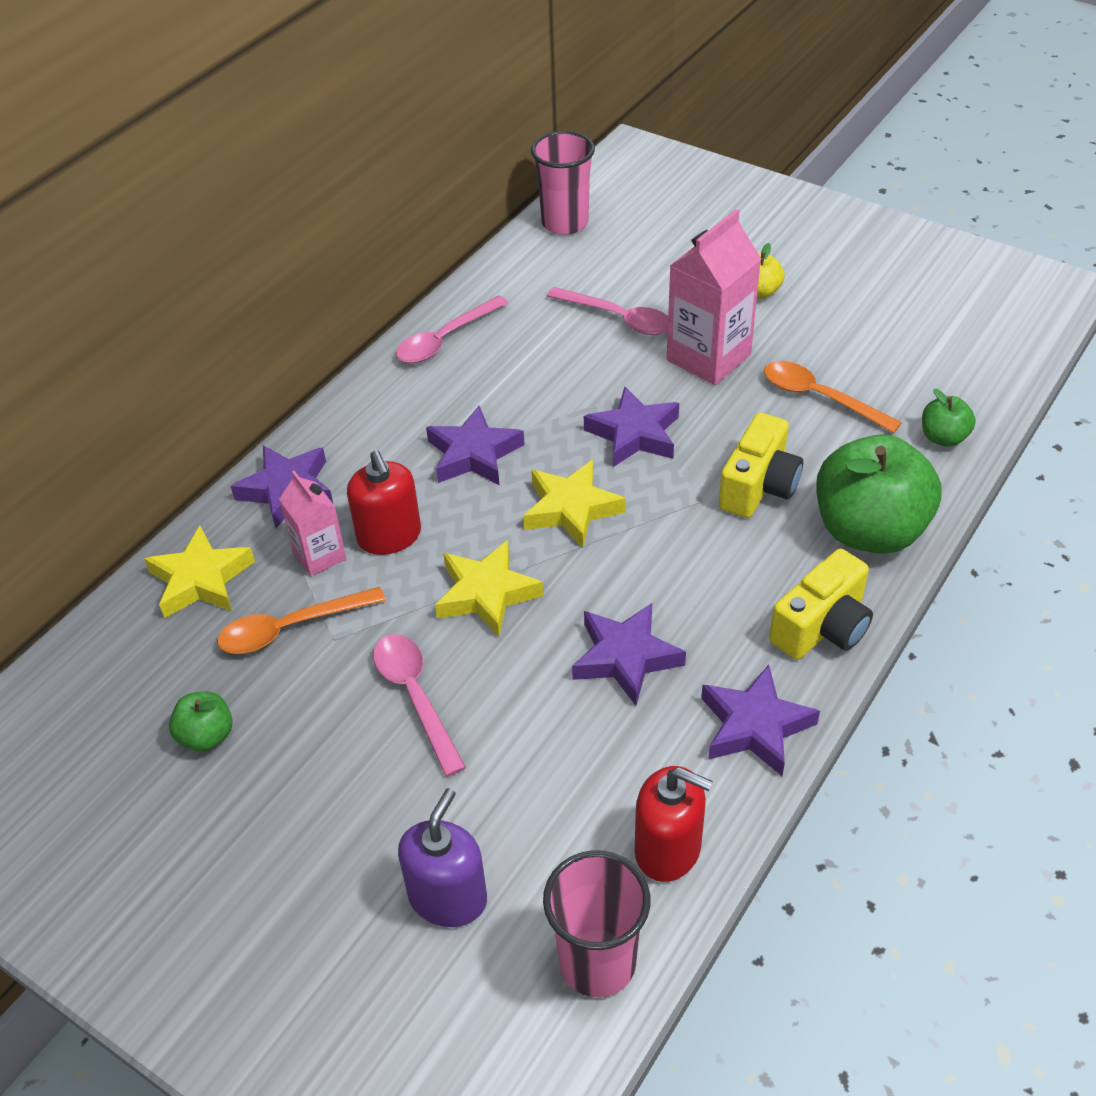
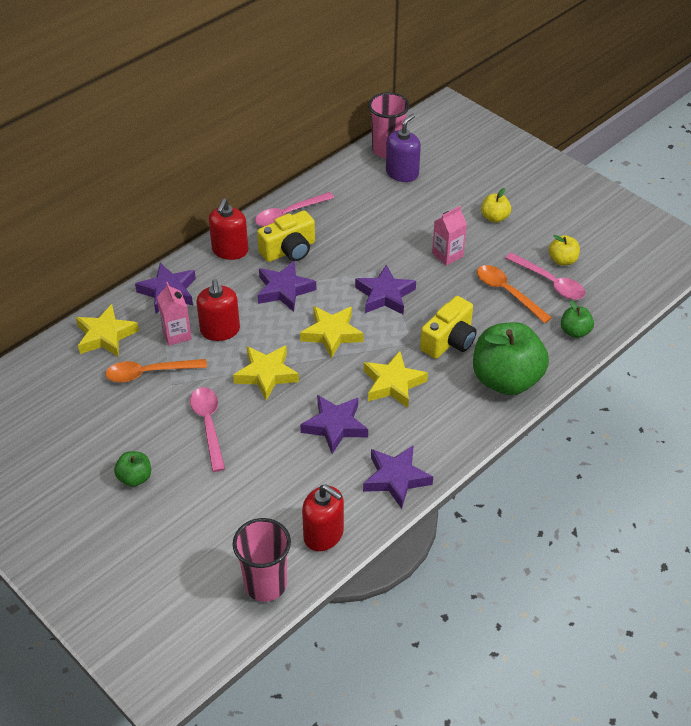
camera: 10 degrees right, 0 degrees up
(207, 736) = (87, 424): green apple -> green apple (135, 478)
(369, 408) = (230, 250): none -> red soap dispenser
(448, 897) = (195, 535): purple soap dispenser -> purple soap dispenser (402, 173)
(618, 318) = (400, 219): pink spoon -> pink spoon (550, 282)
(695, 570) = (393, 383): none -> yellow star
(708, 357) = (447, 255): pink carton -> pink carton, size x0.58
(822, 627) = (456, 431): yellow camera -> yellow camera (289, 250)
(882, 336) = (562, 260): none -> yellow apple

